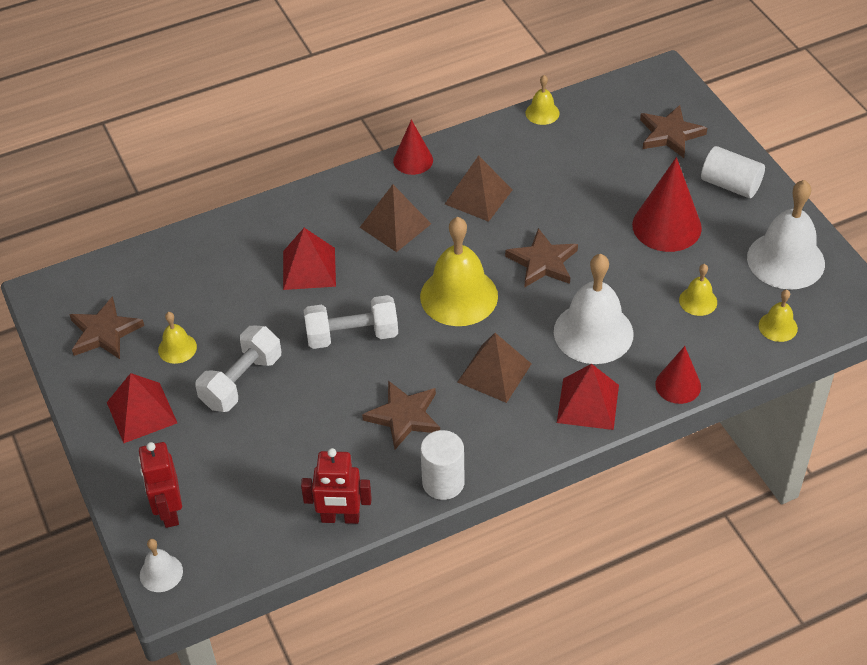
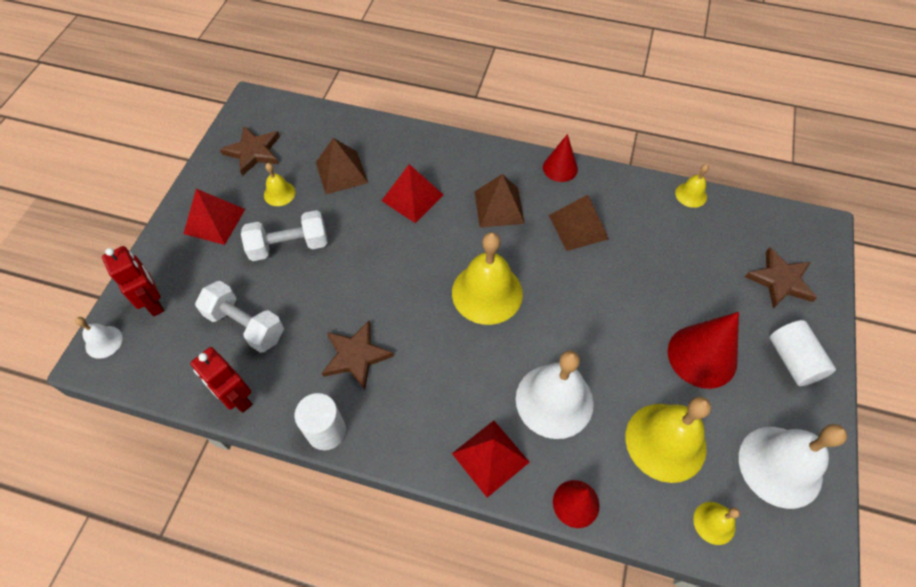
camera: 40 degrees right, 10 degrees up
(169, 511) = (154, 302): red robot -> red robot turned 120 degrees clockwise
(352, 335) = (387, 267): white dumbbell -> white dumbbell (245, 325)
(494, 372) = (450, 373): brown pyramid -> brown pyramid (341, 172)
(542, 262) = (574, 312): brown star -> none
(698, 301) = (665, 442): yellow bell -> yellow bell, size x2.06

